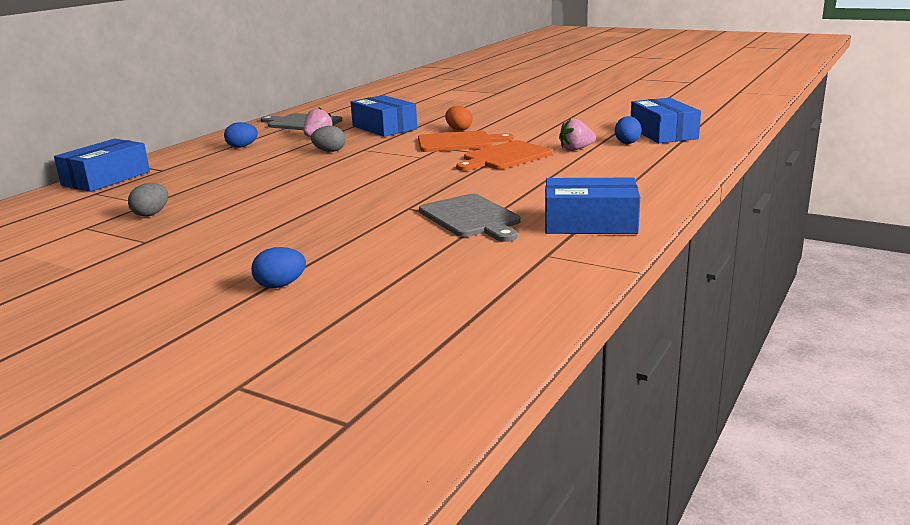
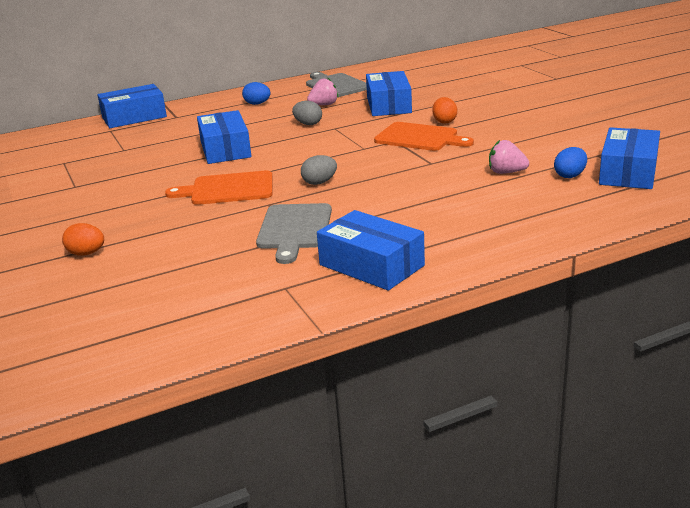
camera: 35 degrees right, 5 degrees up
(151, 214) = (112, 161): grey egg -> grey egg (319, 182)
(276, 182) = (225, 149): none -> blue box
(280, 285) = (86, 253): blue egg -> orange egg
(505, 157) = (429, 166): orange cutting board -> orange cutting board (228, 189)

